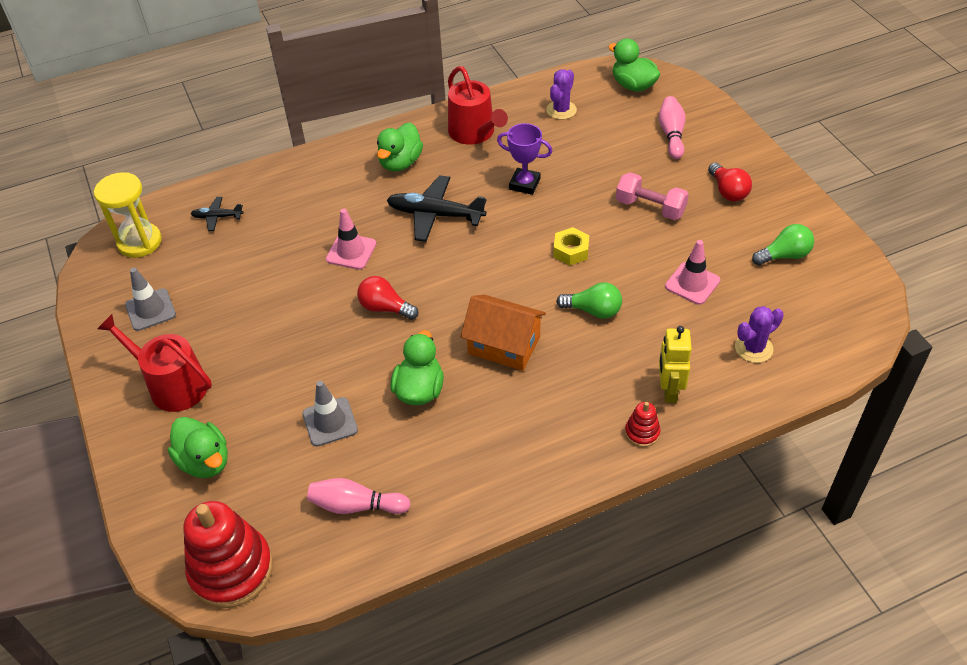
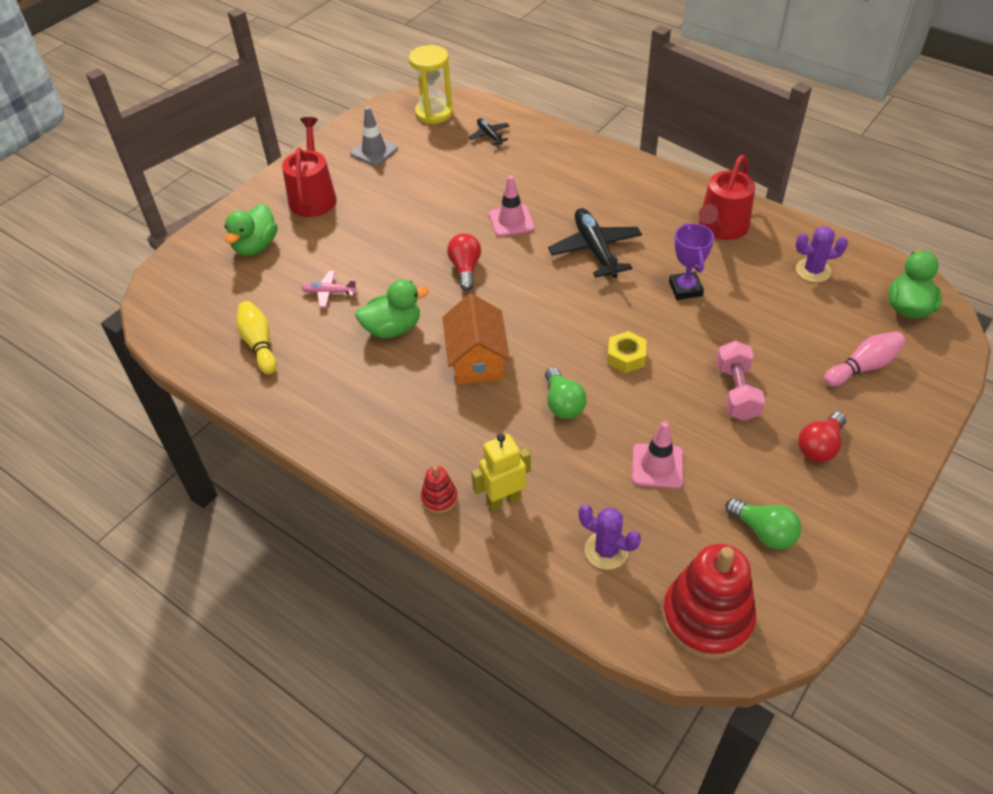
camera: 60 degrees right, 0 degrees up
(231, 570) = (172, 305): red stacking toy -> red stacking toy (707, 618)
(330, 422) = (329, 292): grey traffic cone -> pink plane
(356, 505) = (259, 344): pink bowling pin -> yellow bowling pin
(400, 163) = (639, 201): green duck -> none

